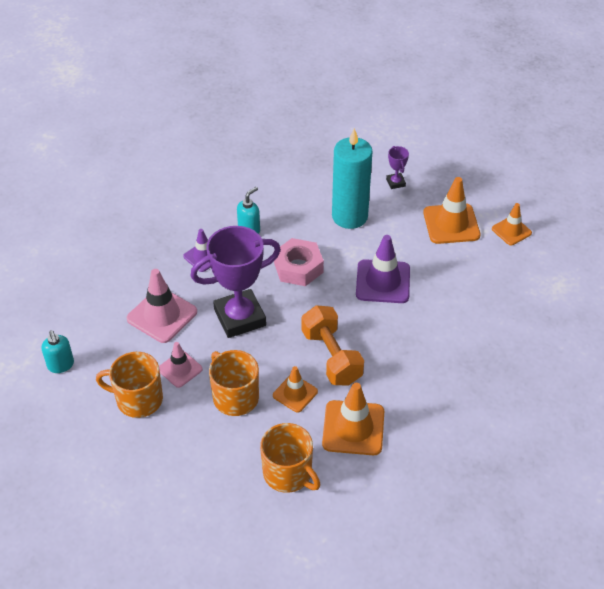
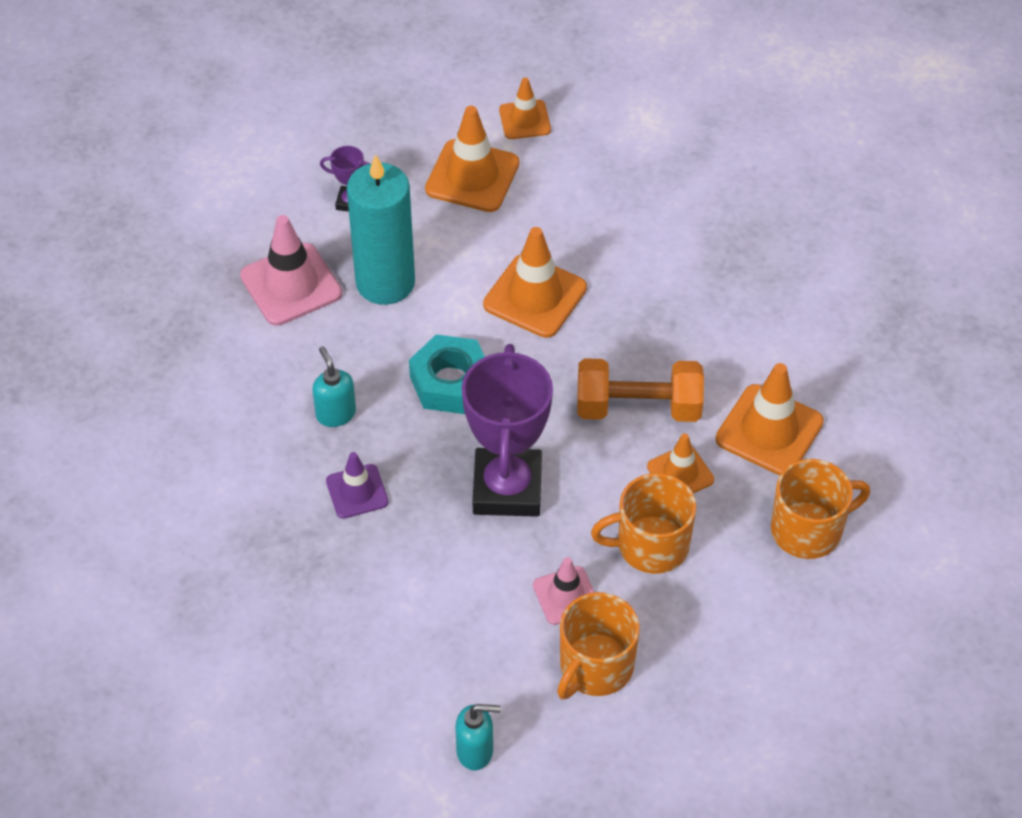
camera: 65 degrees left, 5 degrees up
(162, 315) = (448, 585): pink traffic cone -> pink traffic cone (291, 285)
(298, 267) = (450, 382): pink nut -> turquoise nut
(383, 282) = (535, 296): purple traffic cone -> orange traffic cone

